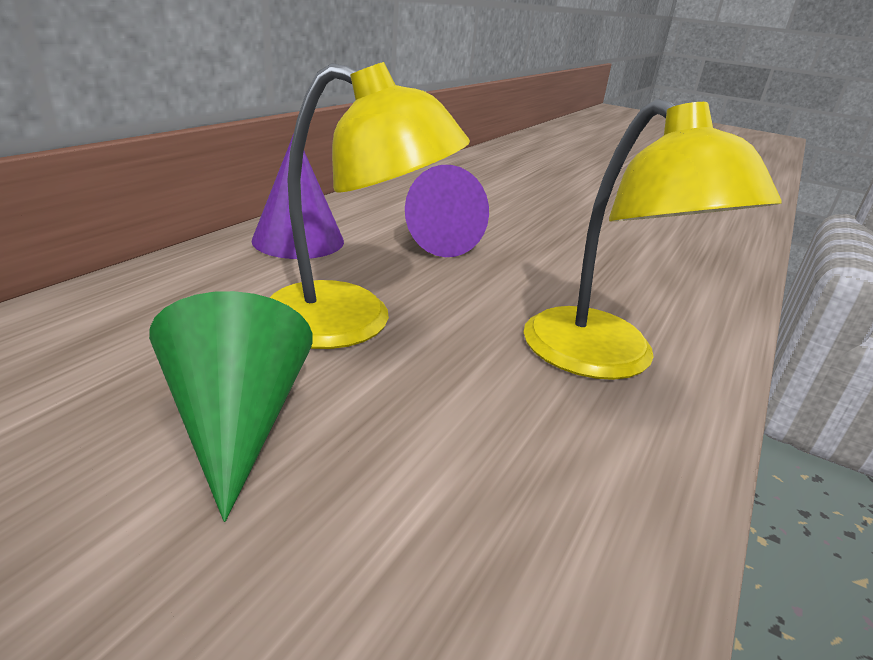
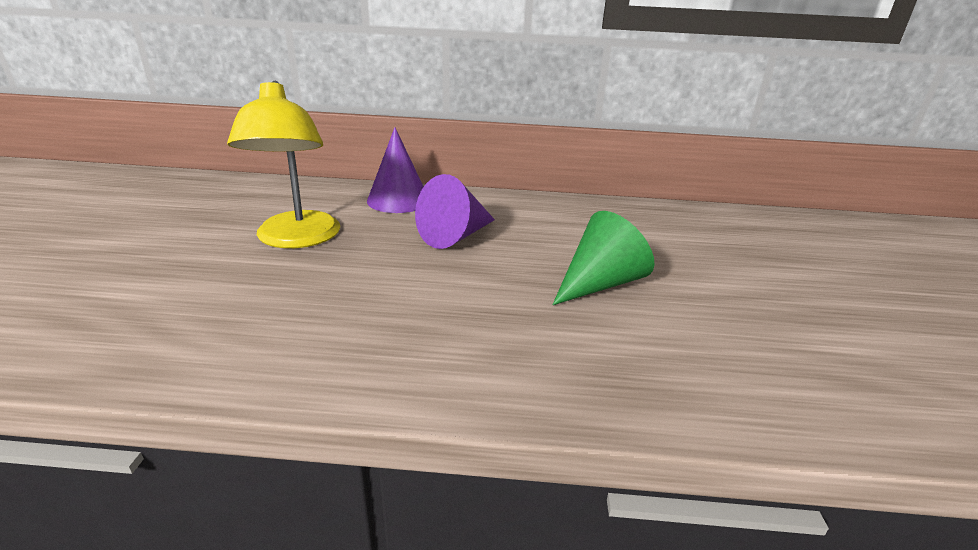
camera: 65 degrees right, 0 degrees up
(237, 423) = (181, 239): green cone -> green cone (599, 284)
(605, 359) = (304, 331): yellow lamp -> none

